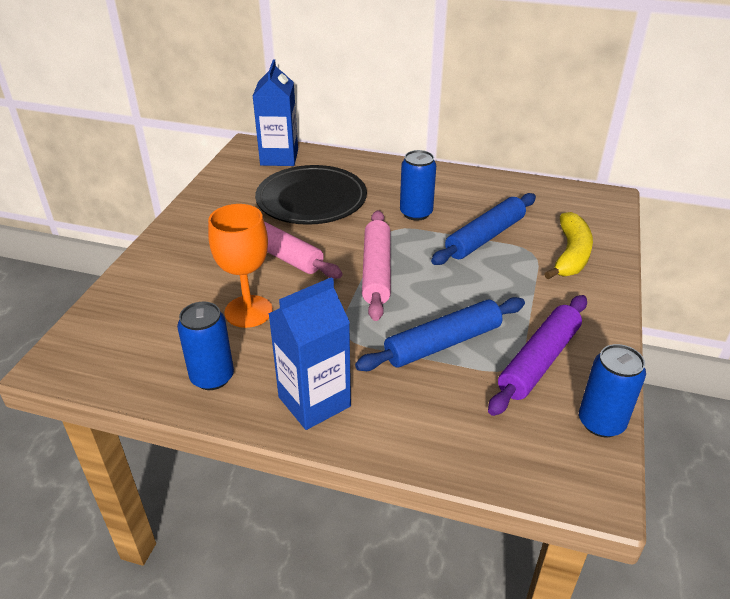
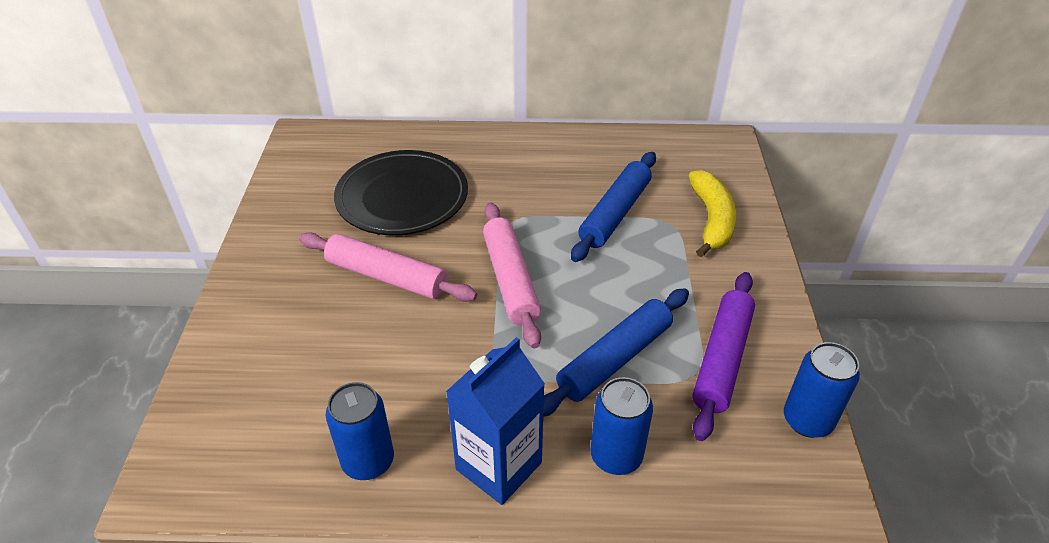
camera: 15 degrees left, 5 degrees up
(248, 311) = (380, 363): orange goblet -> none
(279, 157) = (343, 145): blue carton -> none
(416, 213) = (529, 195): blue can -> blue can (616, 456)

